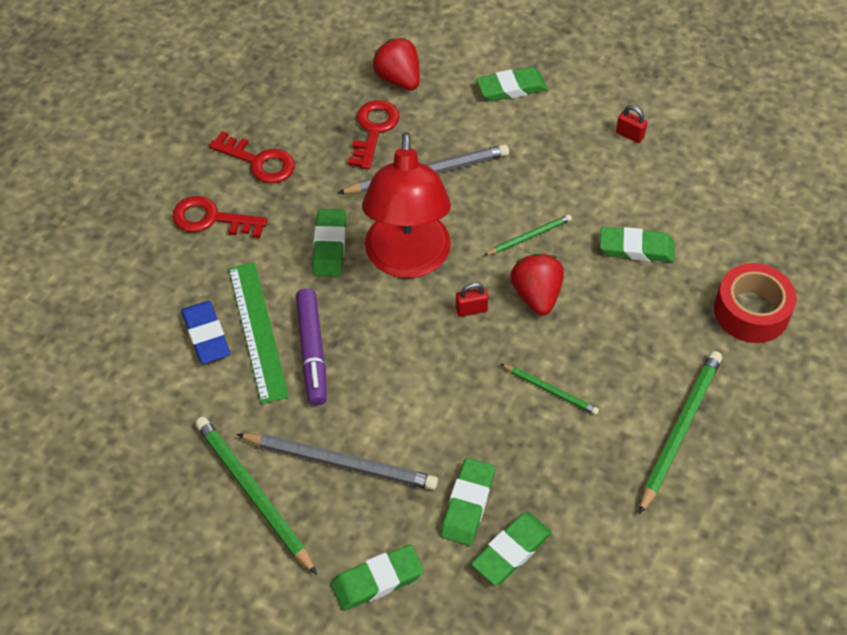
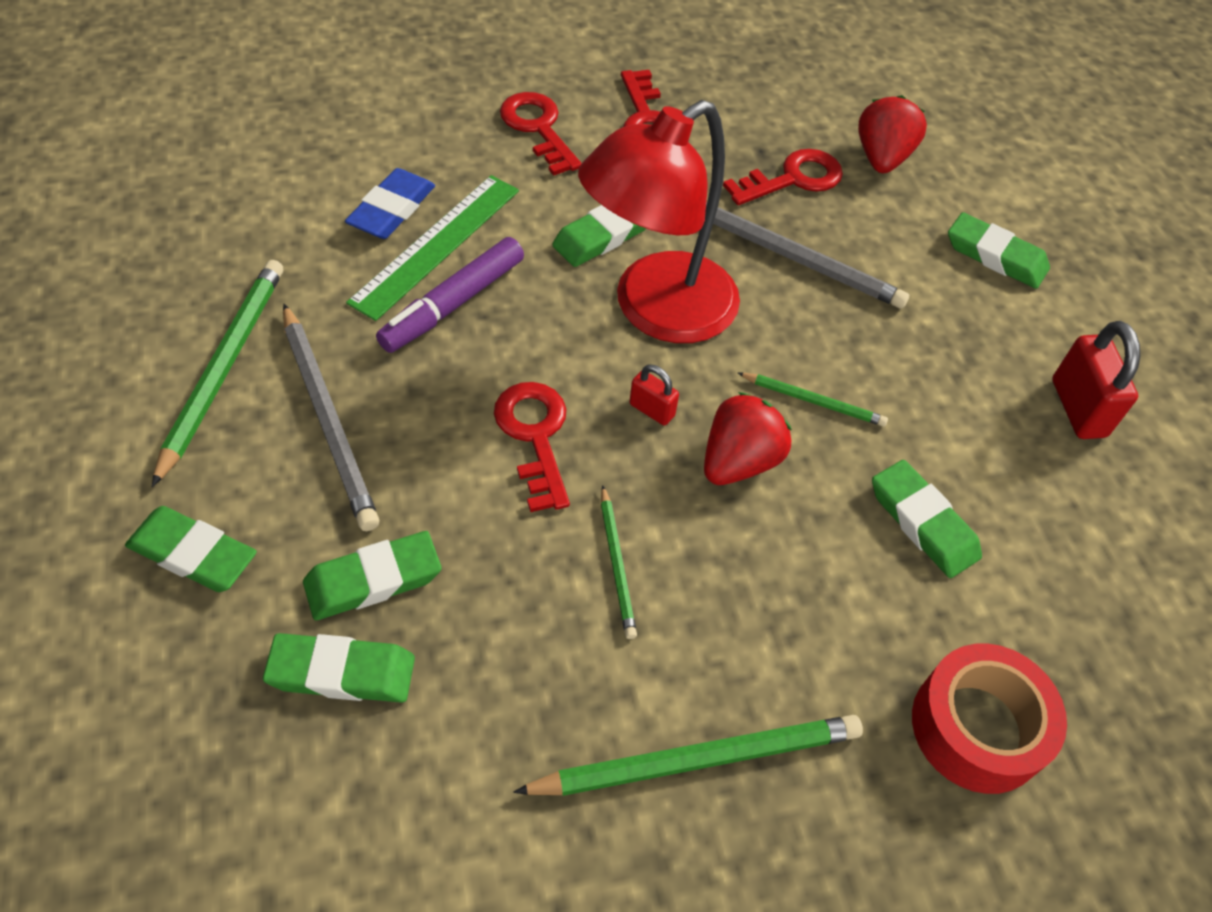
camera: 45 degrees right, 0 degrees up
(440, 373) = (535, 435): none -> red key
(629, 135) = (1078, 408): red padlock -> red padlock, size x1.79

